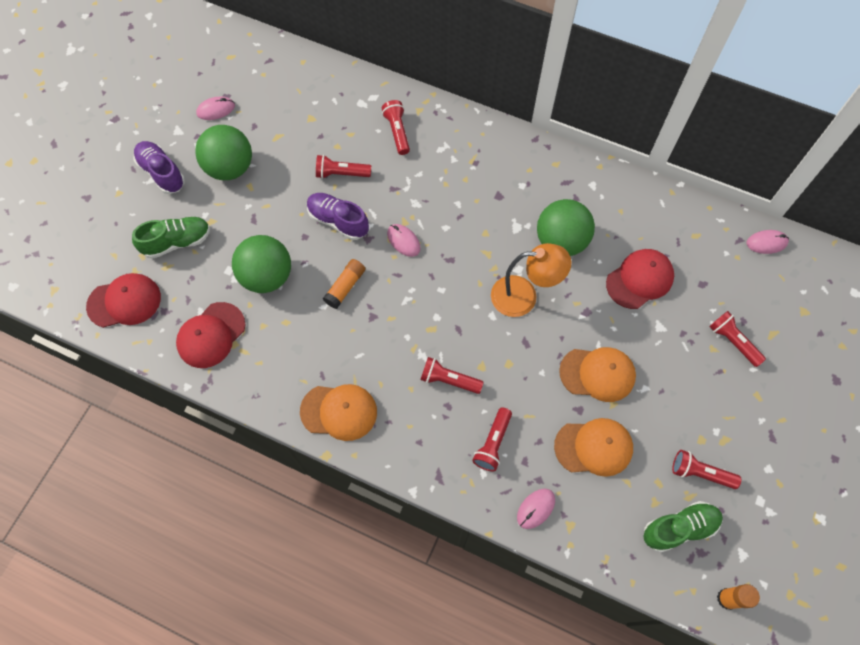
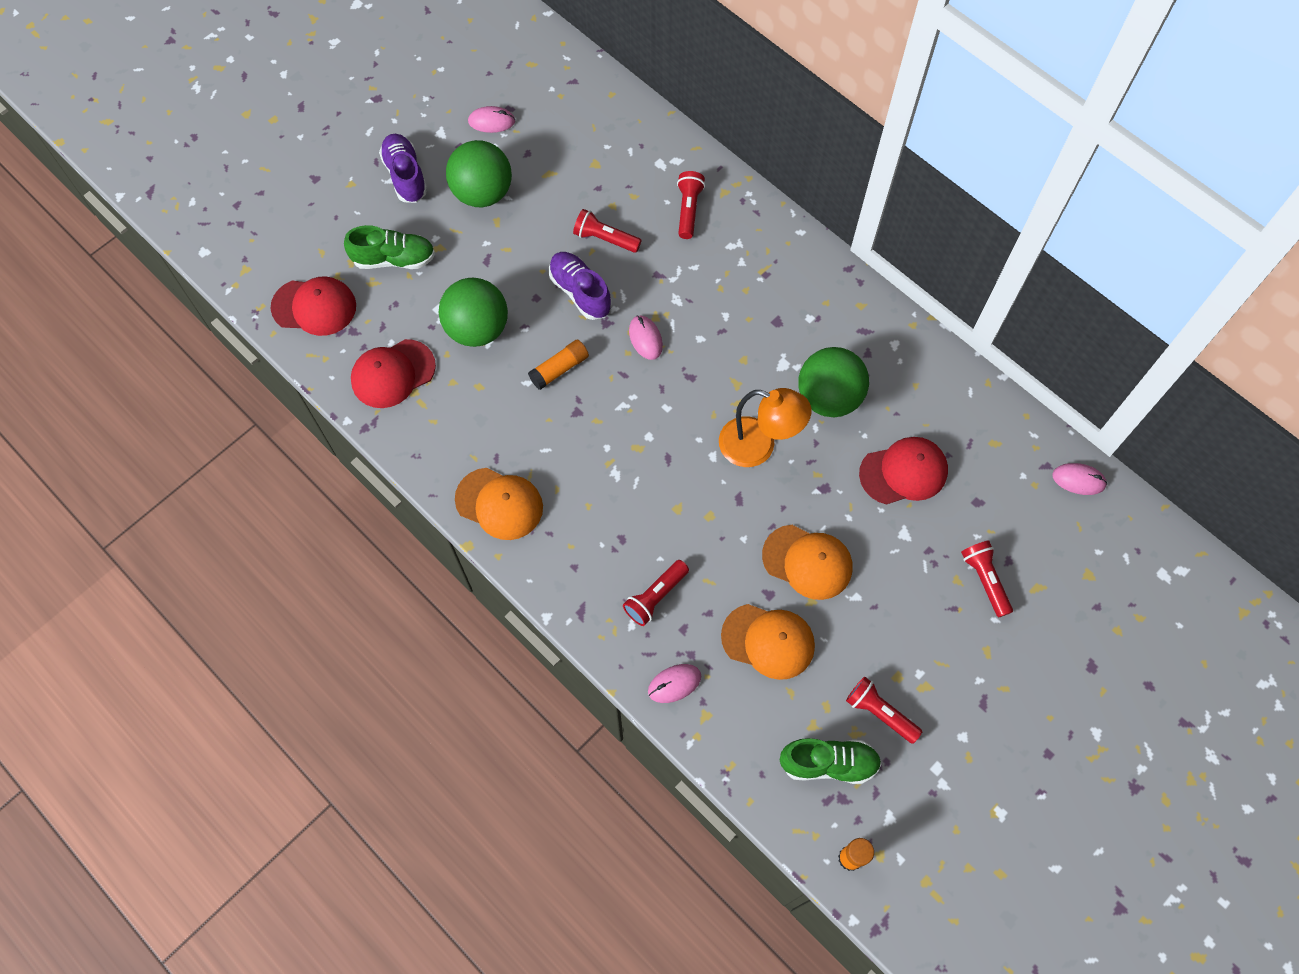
camera: 20 degrees right, 0 degrees up
(448, 380) = (634, 511): red flashlight -> none

